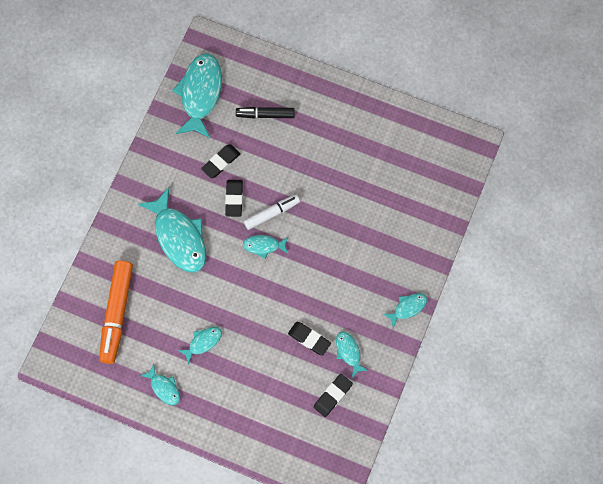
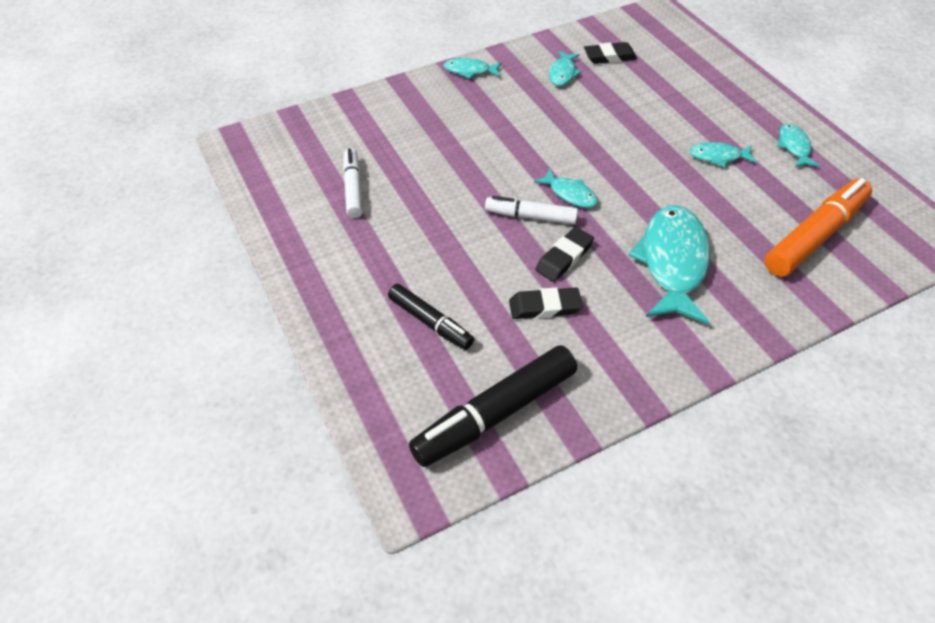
camera: 140 degrees left, 20 degrees down
(200, 94) = (495, 413): turquoise fish -> black marker
(309, 339) = (594, 101): black eraser -> none
(379, 161) = (353, 188): none -> white marker

